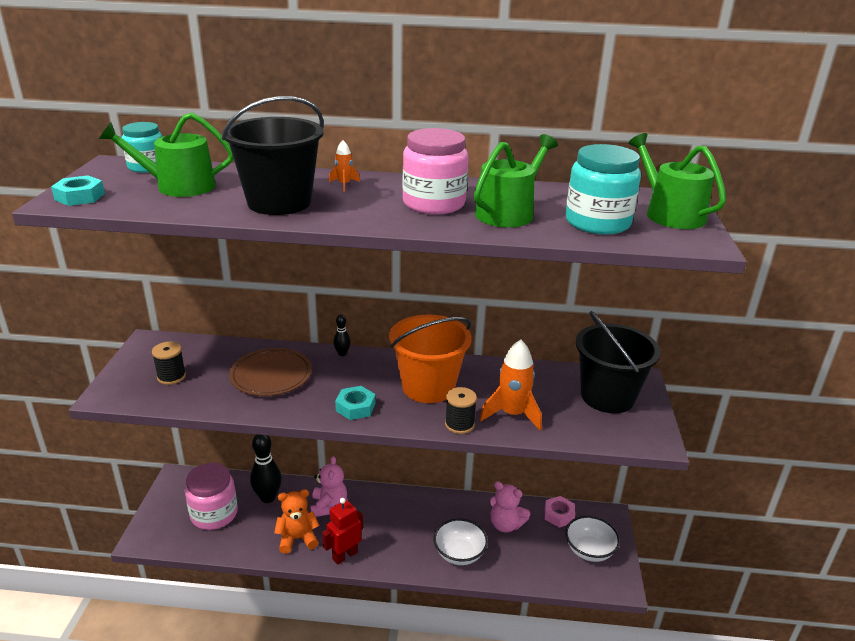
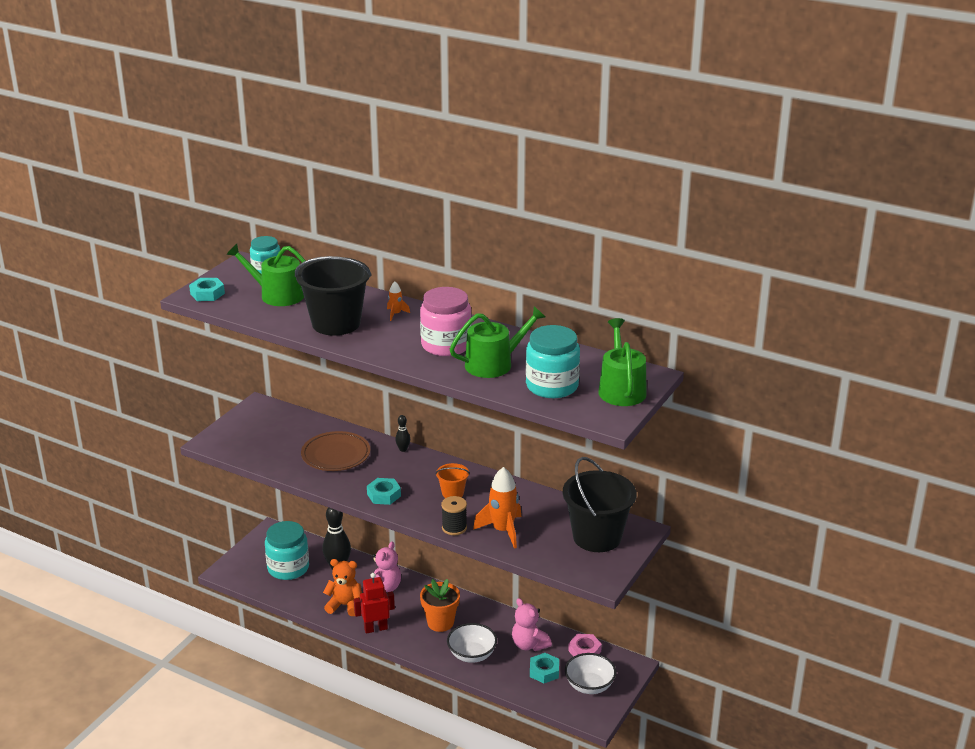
camera: 25 degrees right, 0 degrees up
(171, 376) = (261, 438): black spool -> none
(214, 514) = (288, 568): pink jar -> turquoise jar
(407, 528) = (440, 623): none -> orange flower pot
(428, 387) = (452, 493): orange bucket -> orange bucket, size x0.47
(538, 549) = (544, 671): none -> turquoise nut

